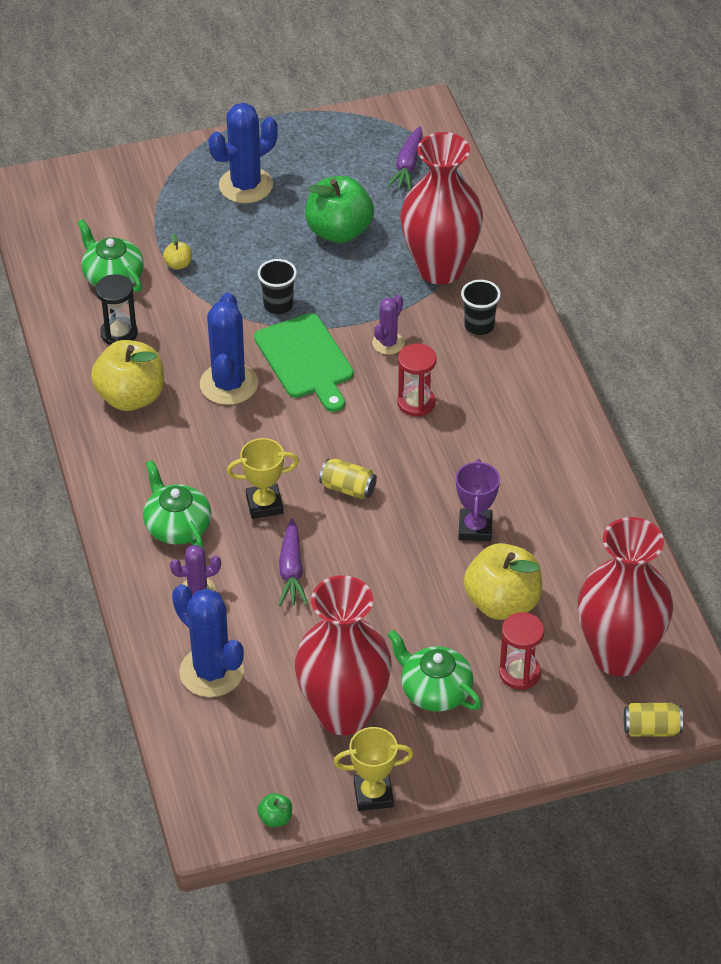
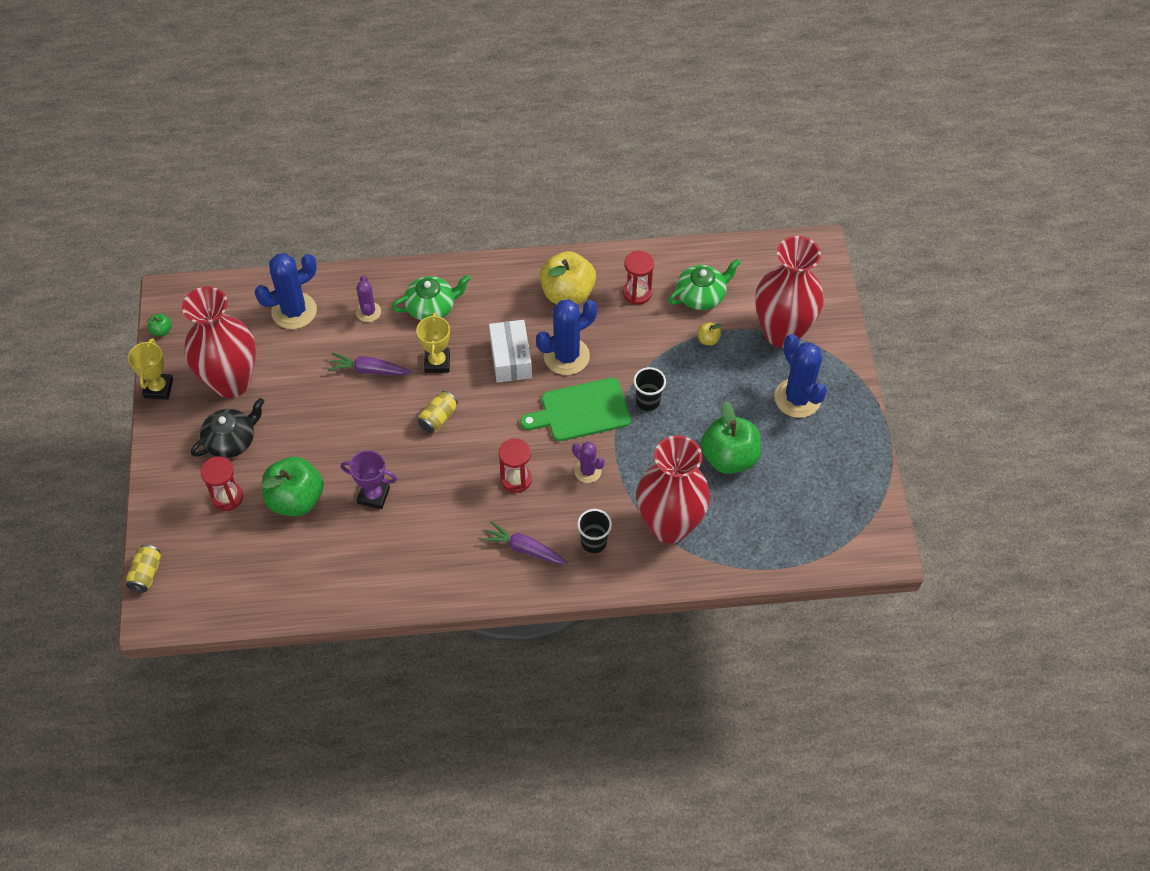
camera: 100 degrees right, 10 degrees up
(119, 333) = (637, 293): black hourglass -> red hourglass
(229, 384) = (566, 356): blue cactus -> blue cactus turned 45 degrees counterclockwise
(244, 435) = (510, 359): none -> white box
(408, 166) = (807, 525): purple carrot -> purple carrot (524, 549)
(435, 690) = (231, 440): green teapot -> black teapot
(502, 603) = (296, 499): yellow apple -> green apple
(619, 655) = (220, 567): red vase -> red vase (782, 332)

